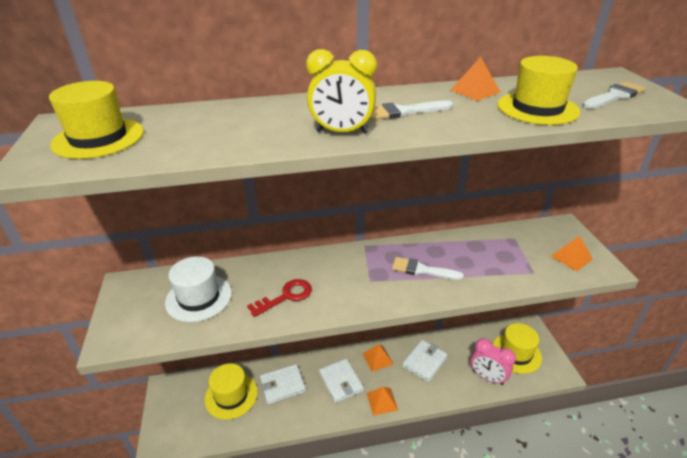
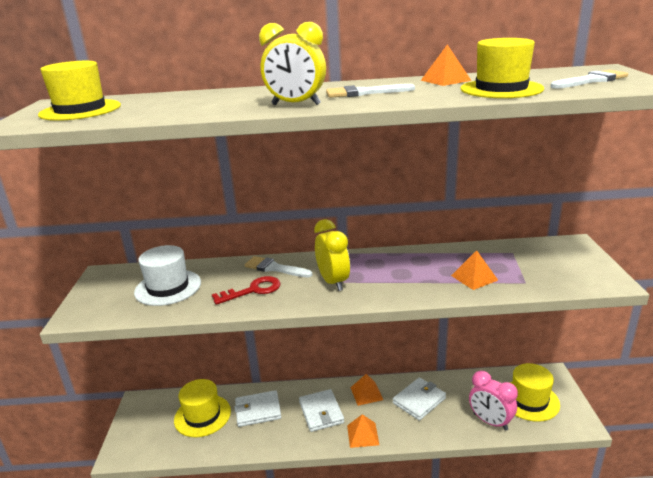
camera: 10 degrees right, 10 degrees down
(361, 282) = (333, 282): none -> yellow clock
(421, 270) = (400, 275): white brush -> white brush (274, 268)
(571, 257) = (573, 271): orange pyramid -> orange pyramid (474, 277)

